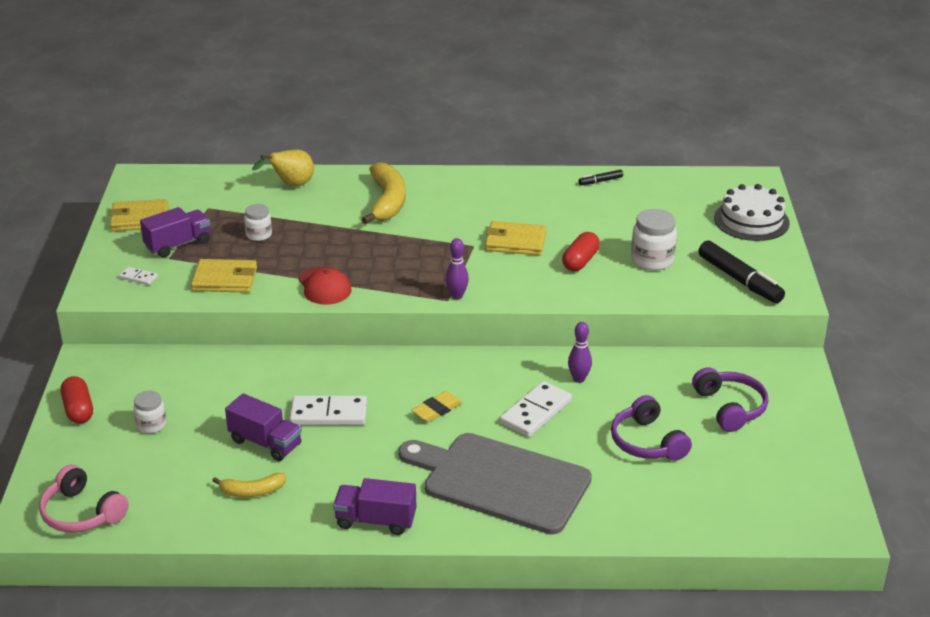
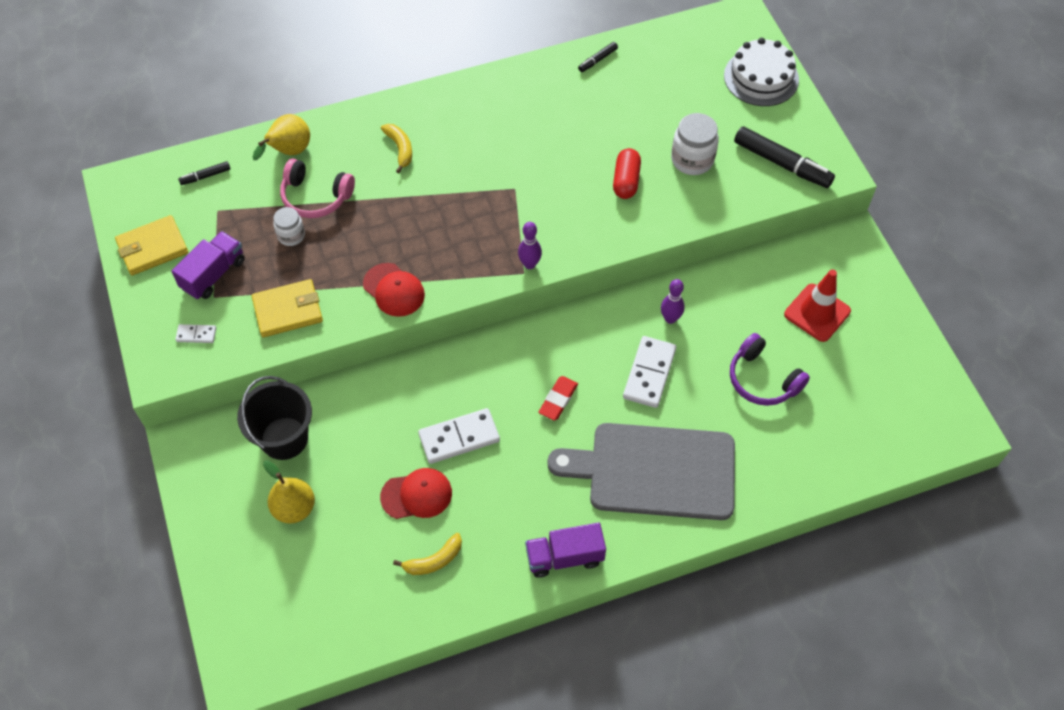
camera: 20 degrees left, 25 degrees up
(78, 410) = (210, 512): red capsule -> none
(82, 513) = (284, 643): pink headphones -> pink headphones (315, 197)
(151, 425) = (294, 508): white jar -> yellow pear
(174, 377) = (284, 438): none -> black bucket
(212, 186) = (205, 176): none -> black marker
(265, 443) = (417, 495): purple truck -> red cap
(387, 202) = (400, 149): yellow banana -> yellow banana, size x0.55
(437, 410) = (558, 400): yellow eraser -> red eraser
(515, 242) = (552, 171): yellow wallet -> none
(730, 407) = (817, 313): purple headphones -> red traffic cone

